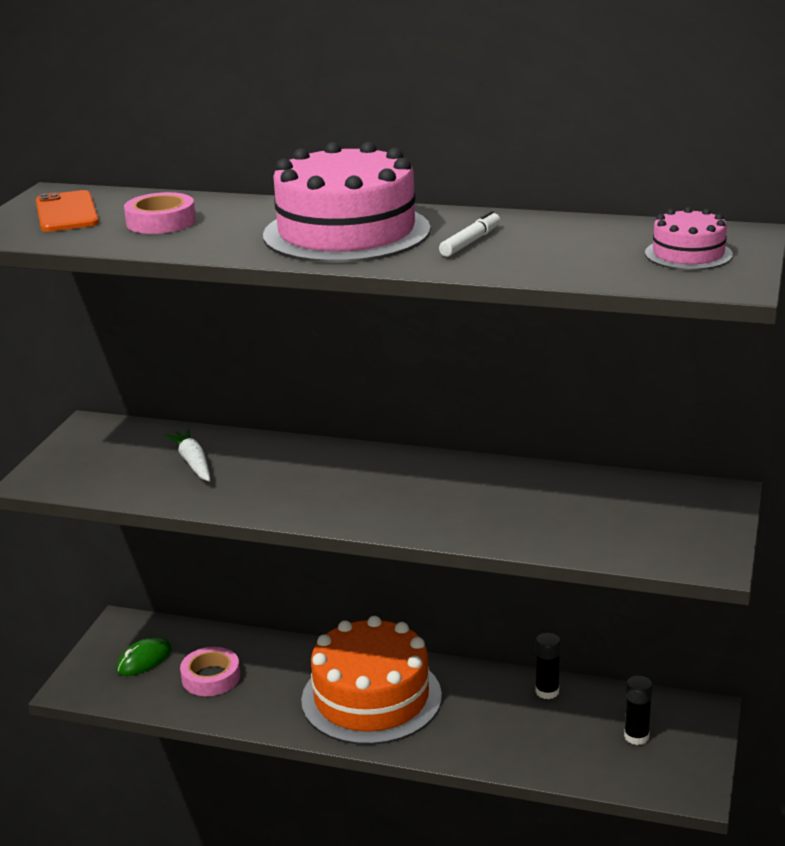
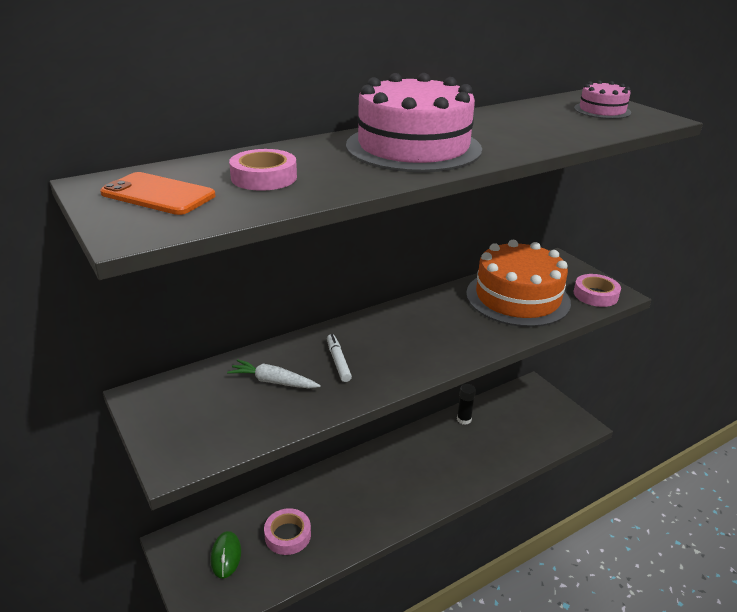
camera: 50 degrees left, 5 degrees up
(371, 698) = (393, 481): orange cake -> orange cake (517, 298)
(470, 242) = (495, 132): white marker -> white marker (338, 361)
(636, 736) = (528, 416): black glue stick -> none
(678, 550) = (595, 295): none -> pink tape

